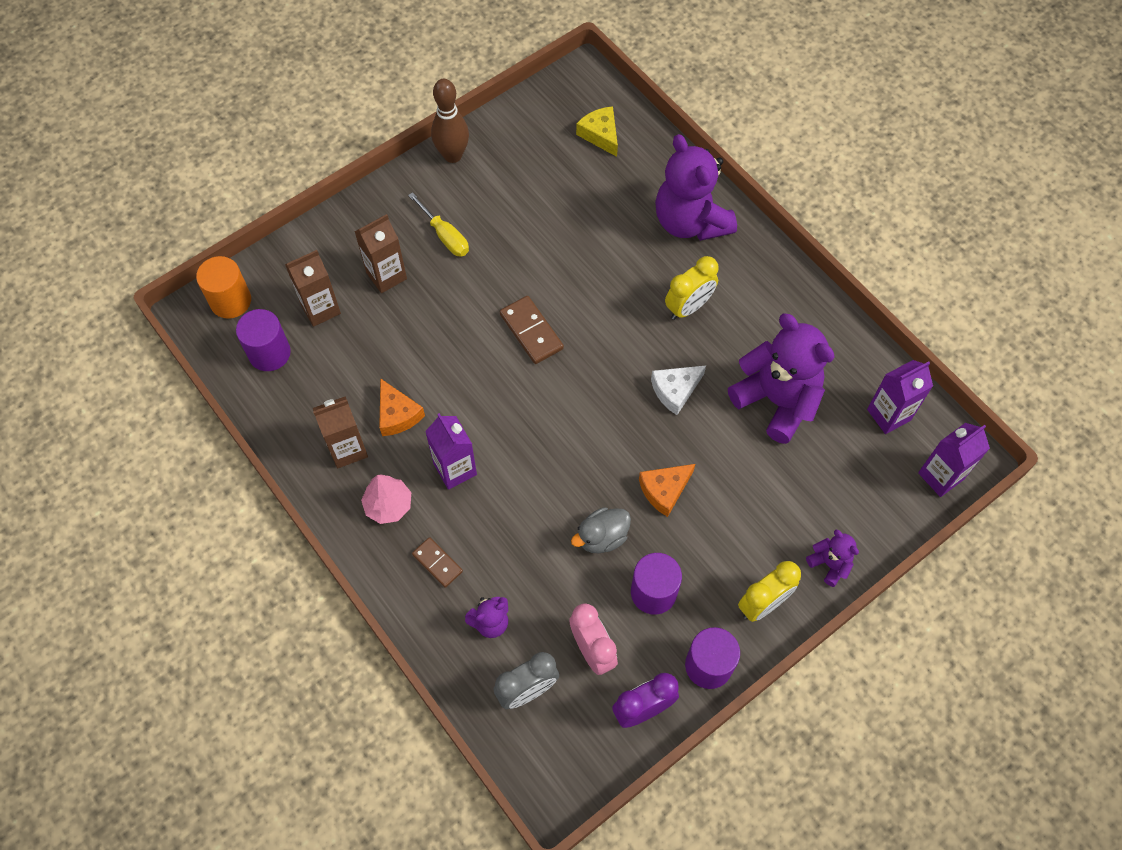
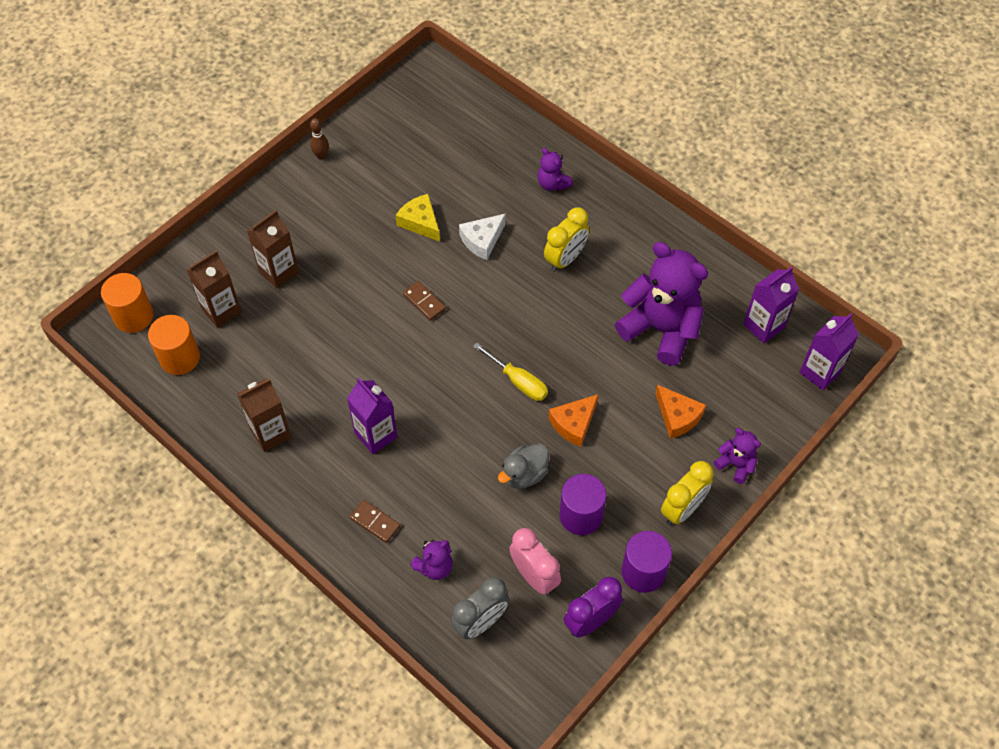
camera: 10 degrees left, 5 degrees down
(269, 353) = (180, 358): purple cylinder -> orange cylinder
(388, 505) = (319, 477): pink tree -> none
(397, 414) = (312, 395): orange cheese -> orange cheese (677, 416)
(445, 235) = (327, 228): yellow screwdriver -> yellow screwdriver (518, 381)
(452, 155) = (321, 156): brown bowling pin -> brown bowling pin, size x0.53
(531, 331) = (424, 302): brown domino -> brown domino, size x0.66
(600, 135) = (456, 119): yellow cheese -> yellow cheese (420, 222)
(675, 390) = (567, 334): white cheese -> white cheese (482, 240)
(690, 221) = (552, 184): purple teddy bear -> purple teddy bear, size x0.46

